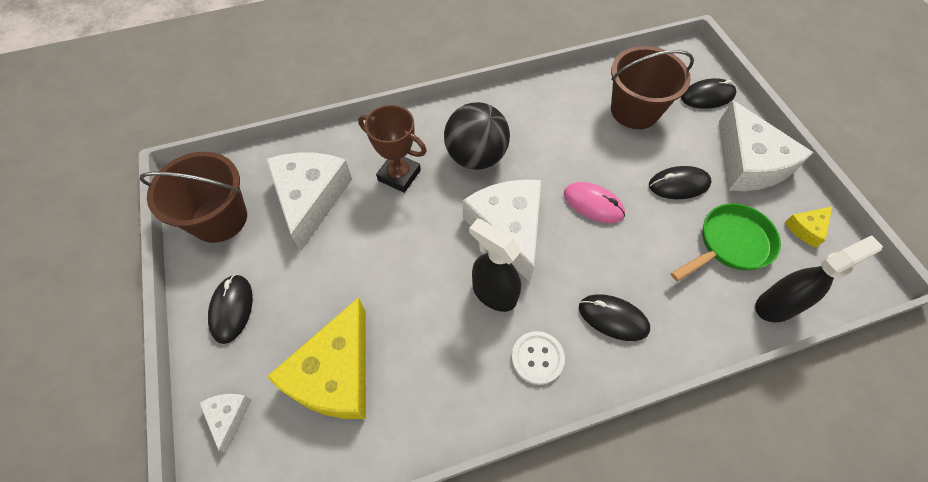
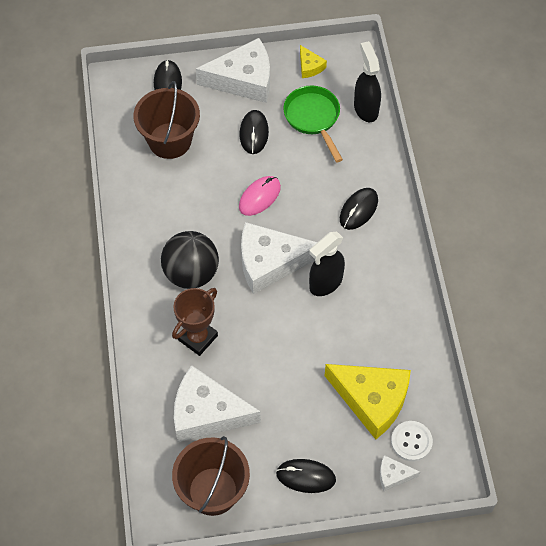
camera: 80 degrees left, 0 degrees up
(537, 358) = (380, 264): white button -> white button (411, 441)

